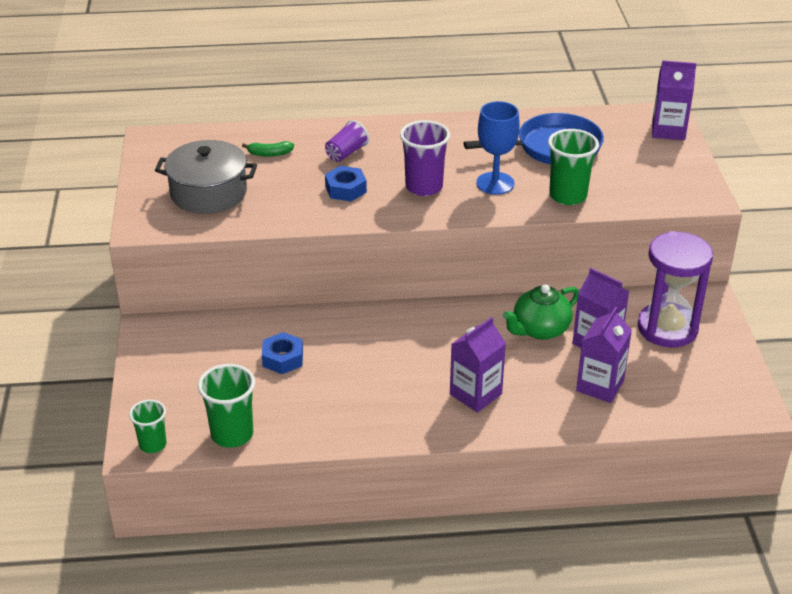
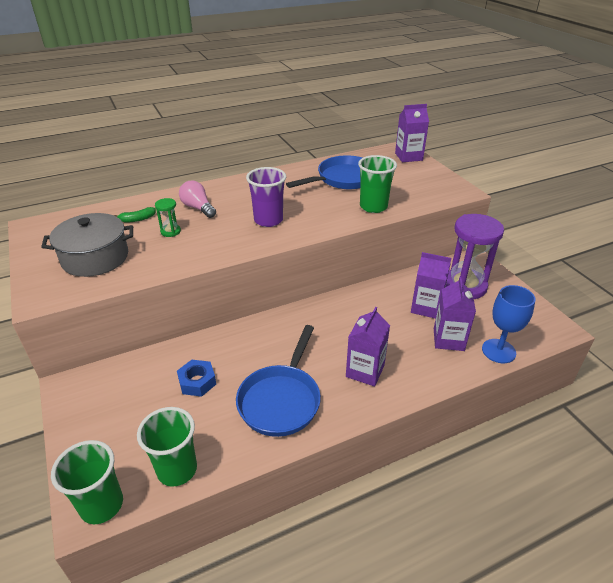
camera: 20 degrees left, 0 degrees up
(153, 444) = (102, 505): green cup -> green cup, size x1.56
(302, 178) = (170, 231): none -> green hourglass
(346, 153) = (198, 208): purple cup -> pink light bulb
(346, 189) = (209, 233): blue nut -> none
(365, 399) = (281, 400): none -> blue pan
(495, 183) = (318, 208): blue goblet -> blue goblet (498, 351)
(540, 329) = (382, 307): green teapot -> none

